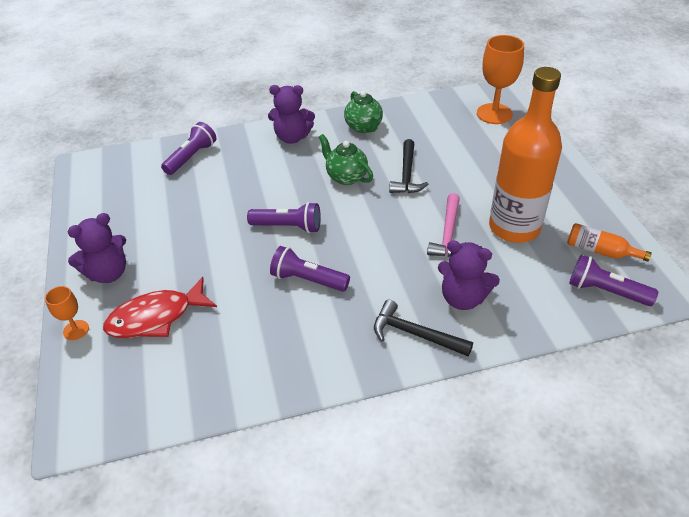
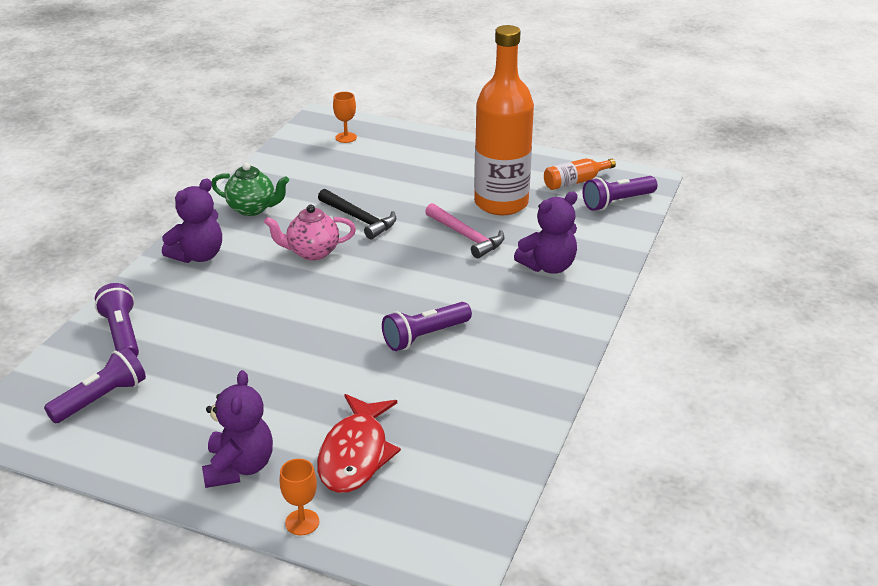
camera: 55 degrees left, 10 degrees down
(288, 227) = (335, 317): purple flashlight -> purple flashlight (101, 398)
(346, 177) = (312, 252): green teapot -> pink teapot
(415, 334) = (559, 308): black hammer -> none
(494, 114) = (346, 137): orange goblet -> orange goblet, size x0.51

